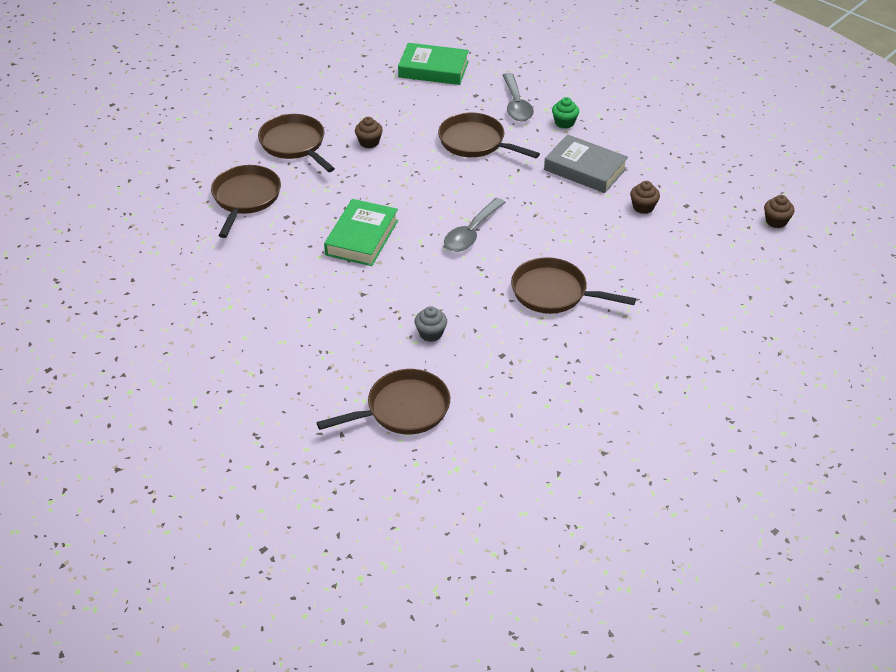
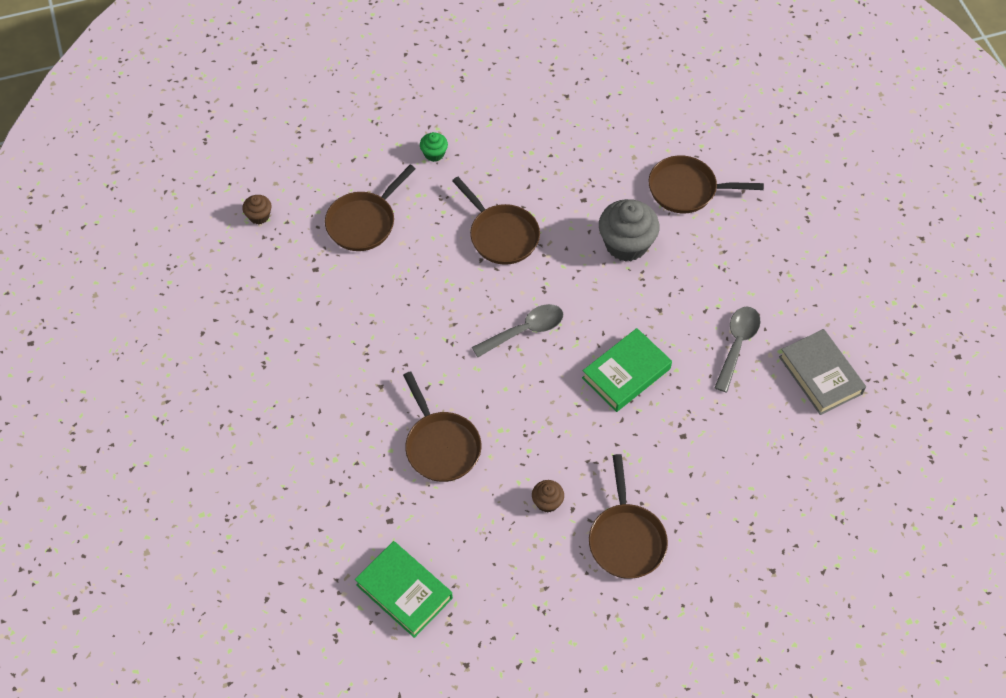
camera: 150 degrees left, 15 degrees up
(245, 198) = (712, 481): brown pan -> brown pan (364, 222)
(431, 333) = (626, 244): grey cupcake -> grey cupcake, size x2.05
(516, 105) = (359, 481): grey spoon -> grey spoon (737, 344)
(564, 122) = (333, 428): green cupcake -> green cupcake (434, 154)
(585, 169) = (366, 355): grey book -> grey book (820, 375)
(643, 207) = (353, 285): brown cupcake -> none

